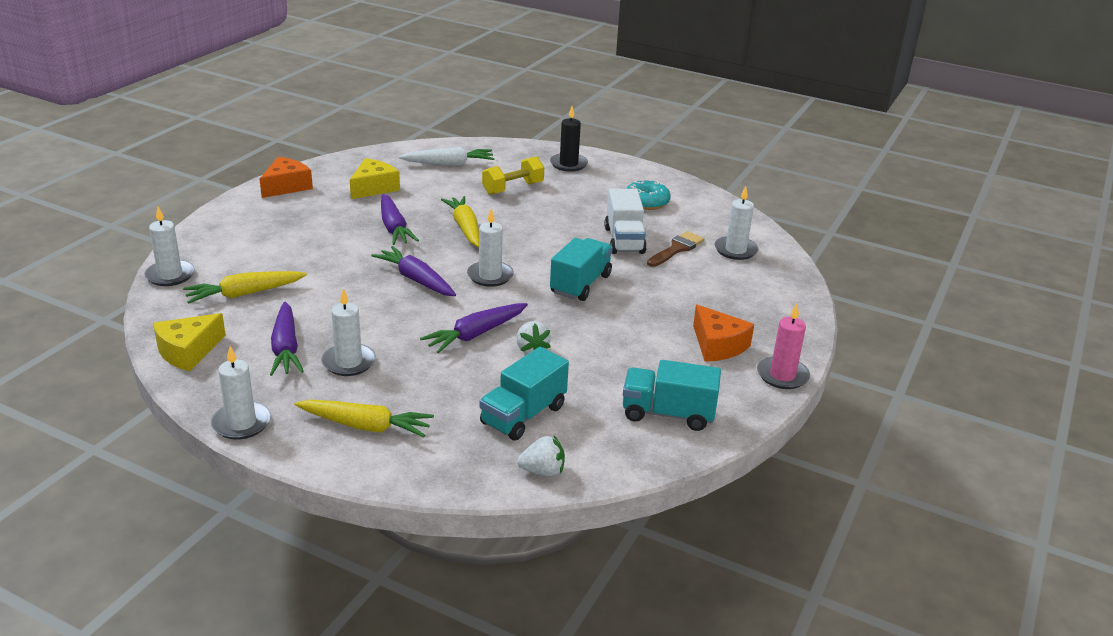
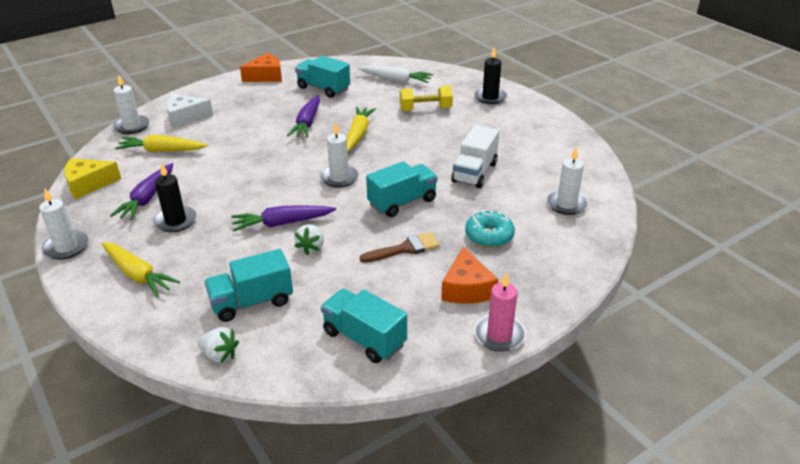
camera: 30 degrees right, 5 degrees up
(232, 251) = (185, 117): none -> white cheese
(349, 362) = (175, 221): white candle -> black candle
(374, 188) = (323, 89): yellow cheese -> turquoise truck
(416, 280) = (283, 168): purple carrot -> none
(646, 202) = (526, 143): turquoise donut -> turquoise donut (489, 236)
(677, 249) = (513, 190): brown brush -> brown brush (405, 249)

